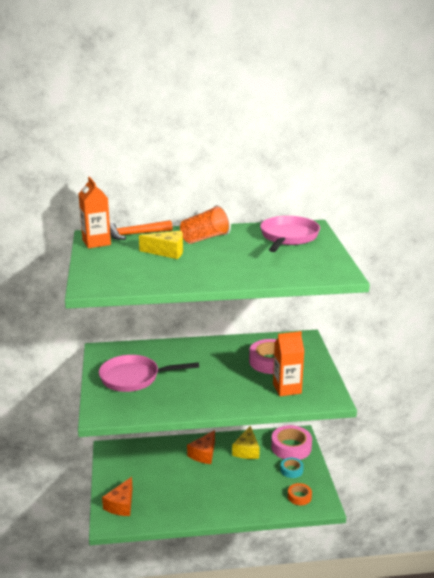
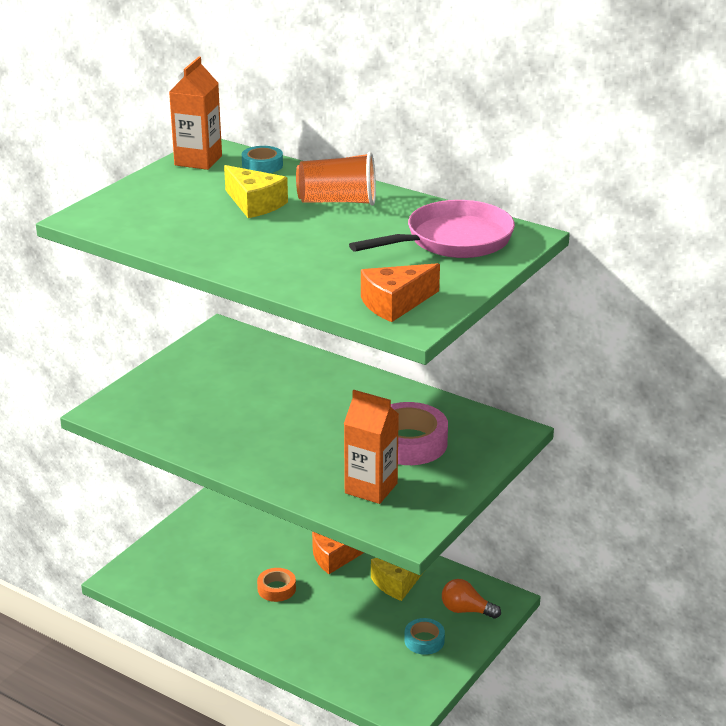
camera: 40 degrees right, 5 degrees up
(121, 505) = (161, 565): orange cheese -> orange cheese (395, 303)
(134, 378) = (206, 384): pink pan -> none
(135, 234) = (262, 165): orange hammer -> turquoise tape
(291, 447) = (466, 610): pink tape -> orange light bulb
(299, 497) = (387, 680): orange tape -> orange tape (276, 589)

